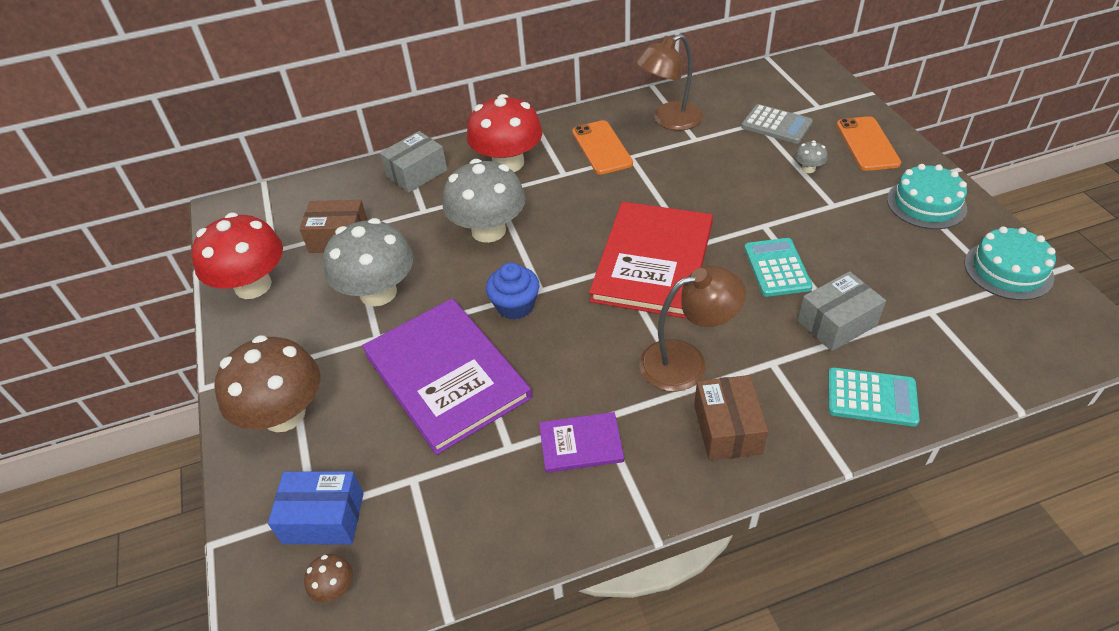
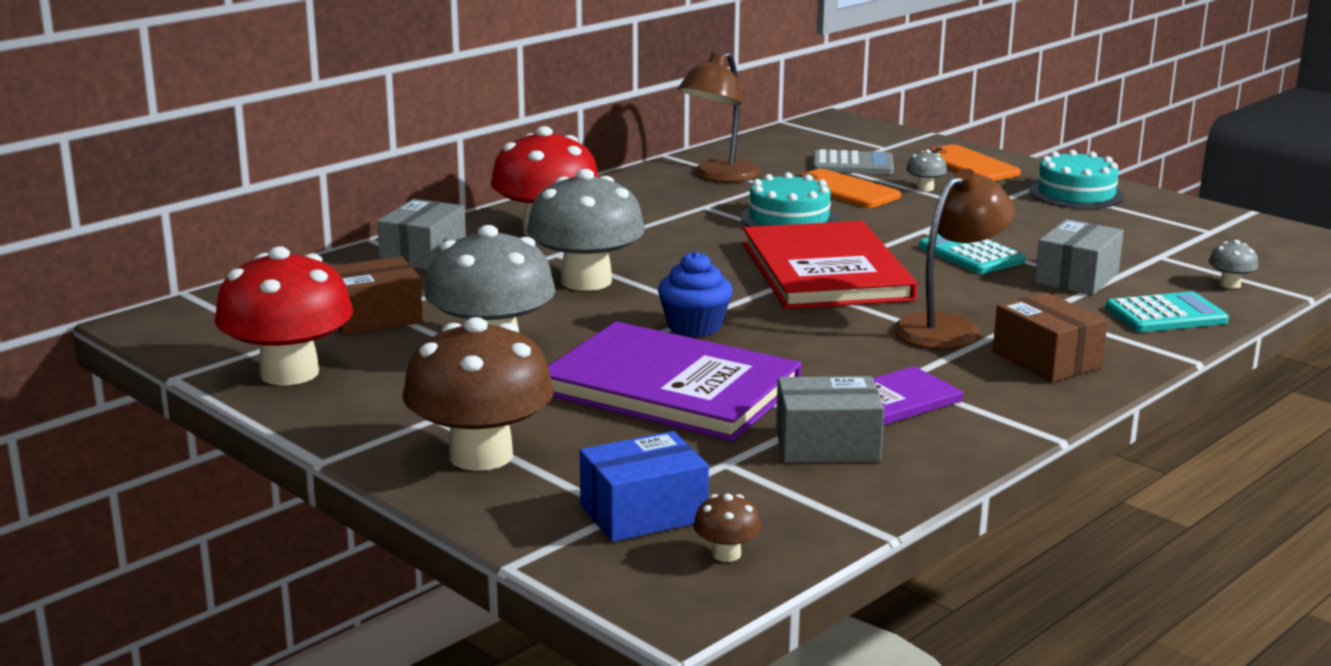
camera: 30 degrees left, 25 degrees down
(492, 482) = (827, 445): none -> grey box
(601, 148) = (658, 205): orange phone -> orange phone (844, 190)
(961, 370) = (1230, 284): none -> grey mushroom
(1008, 270) = (1202, 221): turquoise cake -> turquoise cake (789, 219)

